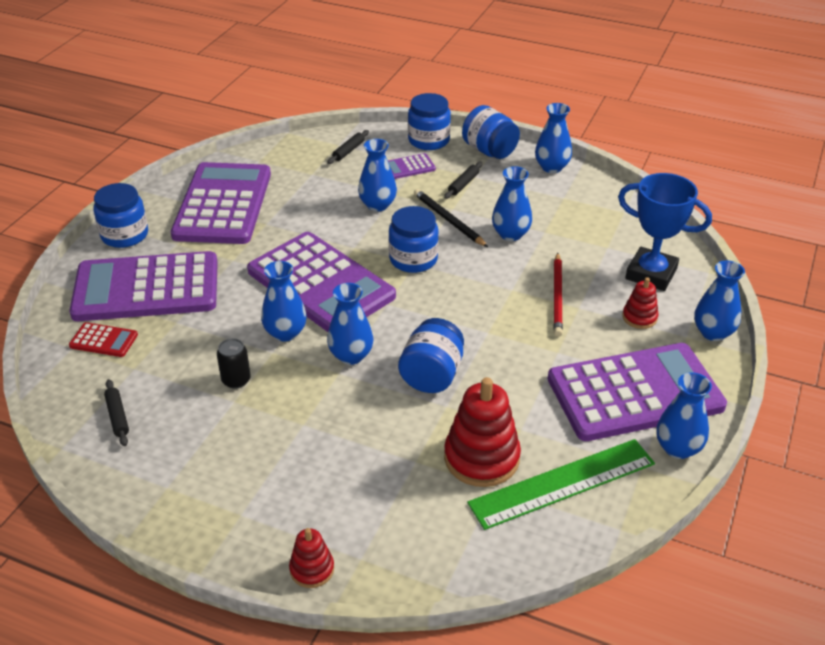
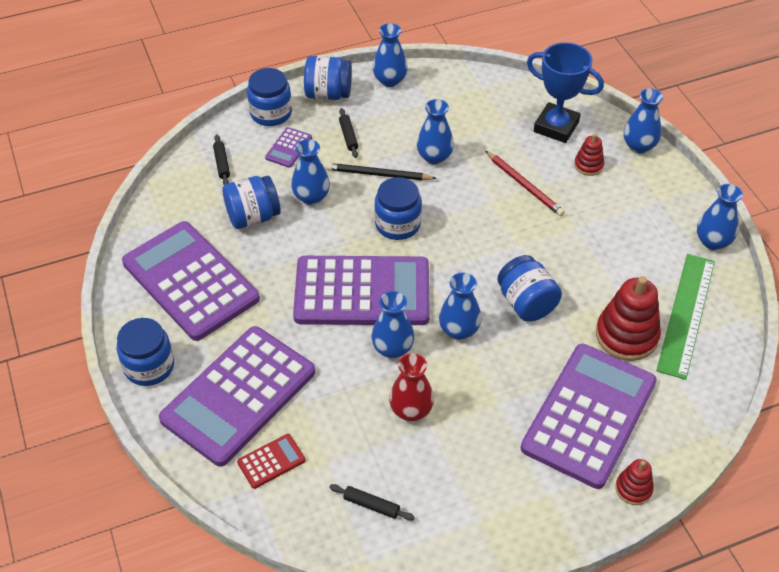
camera: 45 degrees left, 10 degrees up
(236, 380) = (411, 410): black can -> red vase
(320, 193) = (253, 217): none -> blue jar
(635, 393) = (649, 222): purple calculator -> purple calculator (589, 415)
(651, 274) = (556, 127): blue trophy -> blue trophy turned 45 degrees clockwise

